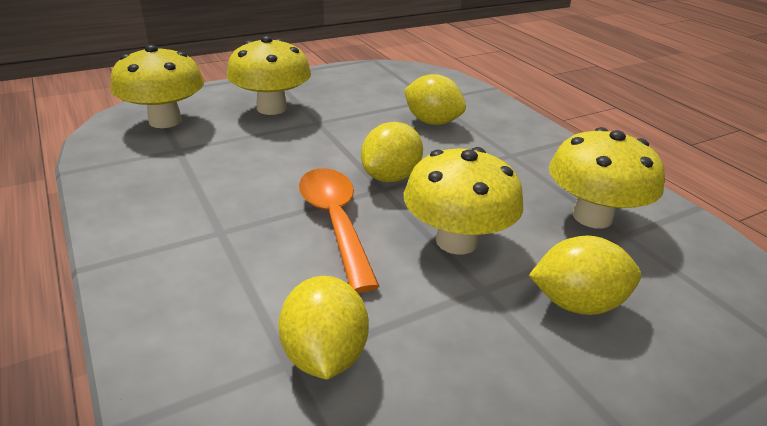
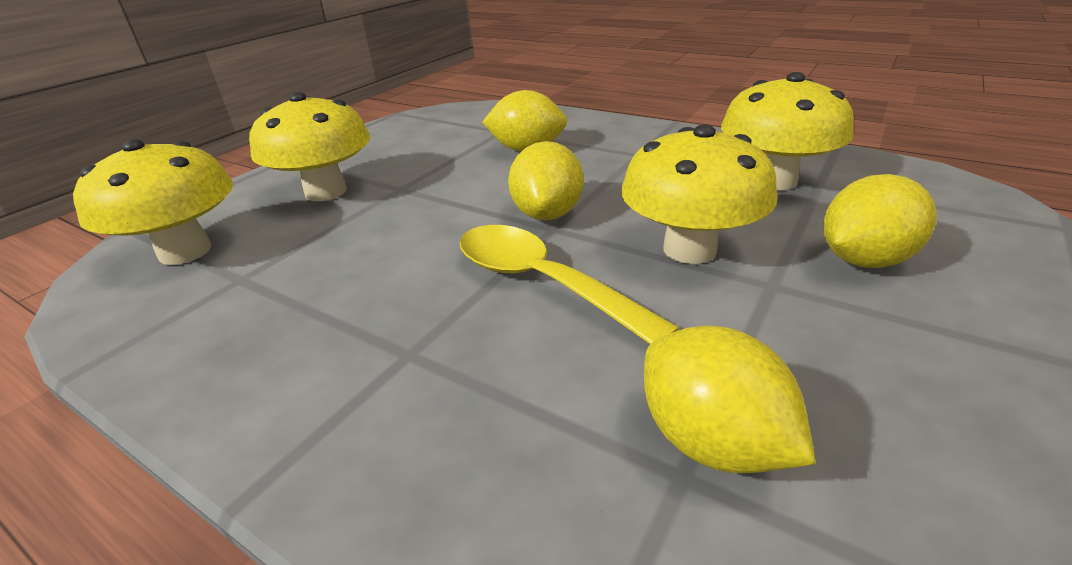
camera: 25 degrees left, 0 degrees up
(335, 222) = (541, 282): orange spoon -> yellow spoon

